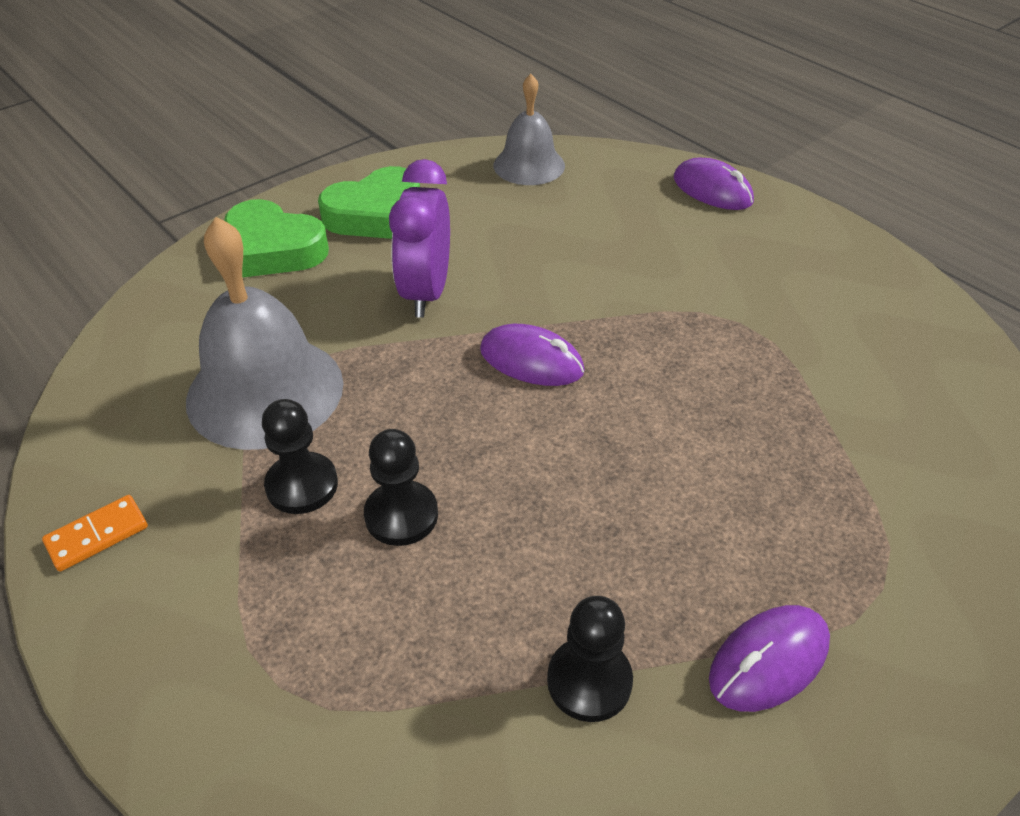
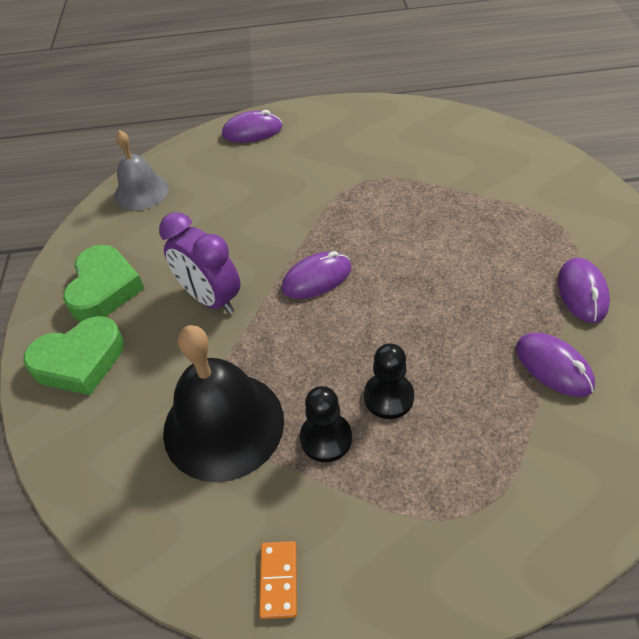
camera: 50 degrees left, 5 degrees up
(265, 391) = (223, 425): grey bell -> black bell
(589, 681) = (553, 367): black pawn -> purple mouse

